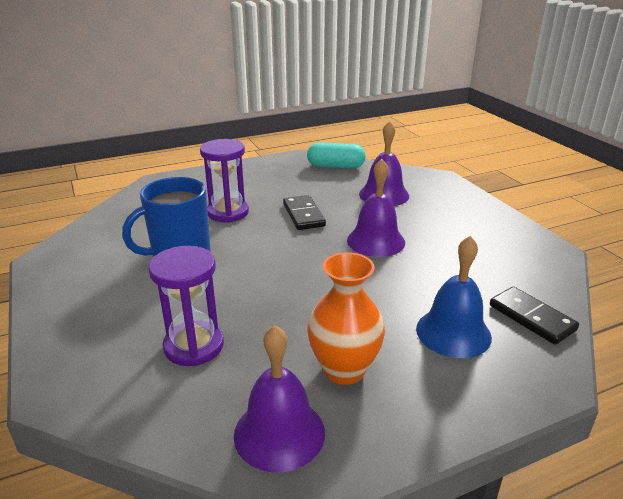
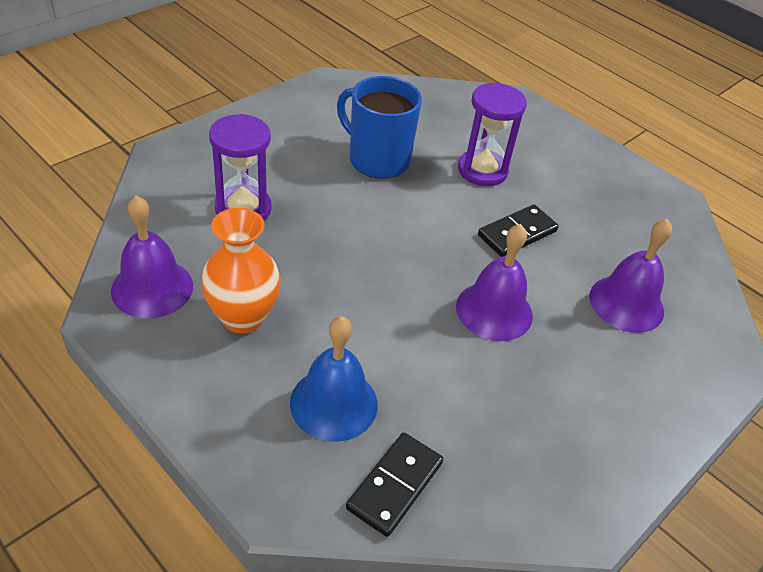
camera: 65 degrees right, 15 degrees up
(335, 166) = (676, 239): turquoise capsule -> none

